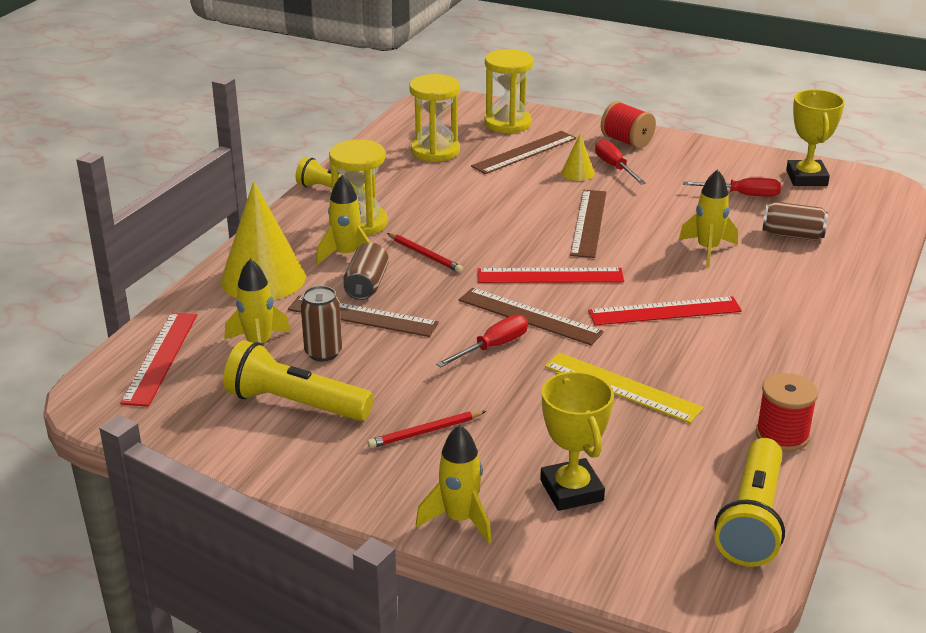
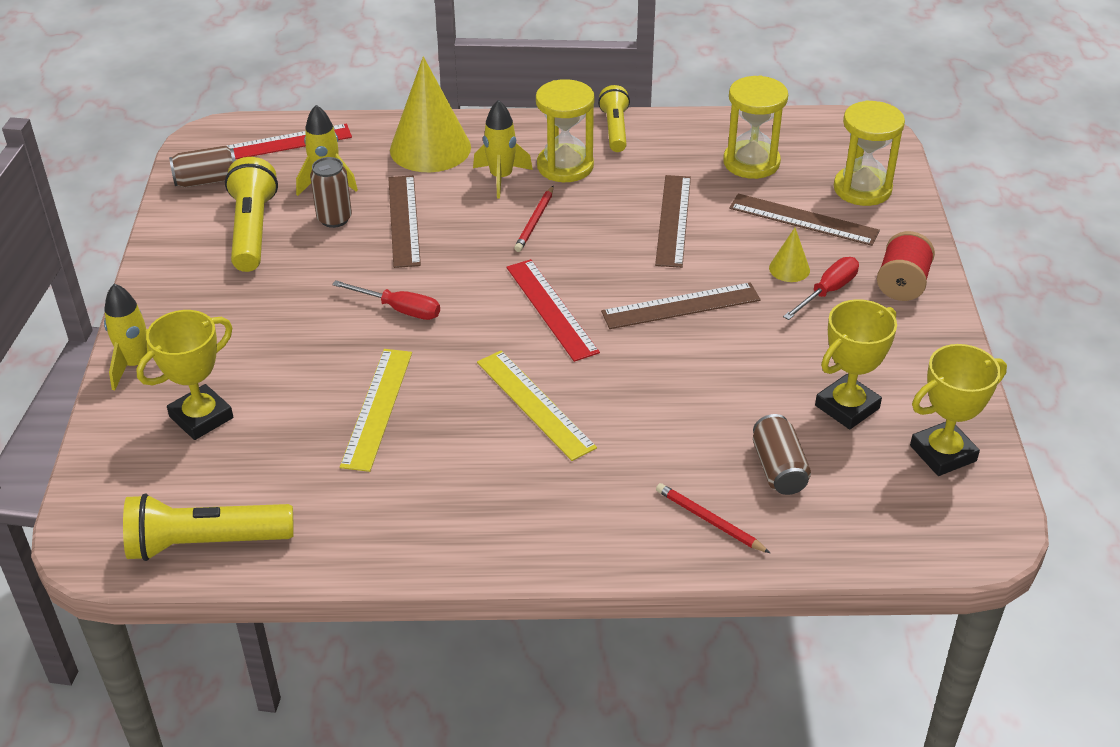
camera: 65 degrees right, 10 degrees up
(366, 285) = (457, 206): brown can -> brown can (207, 180)
(425, 432) = (247, 310): red pencil -> red pencil (710, 521)
(529, 316) = (467, 317): brown ruler -> brown ruler (673, 220)
(664, 311) = (535, 404): red ruler -> yellow ruler
(708, 250) = (689, 407): yellow rocket -> none
(743, 195) = (847, 407): red screwdriver -> yellow trophy
(782, 435) = (351, 538): red spool -> none

